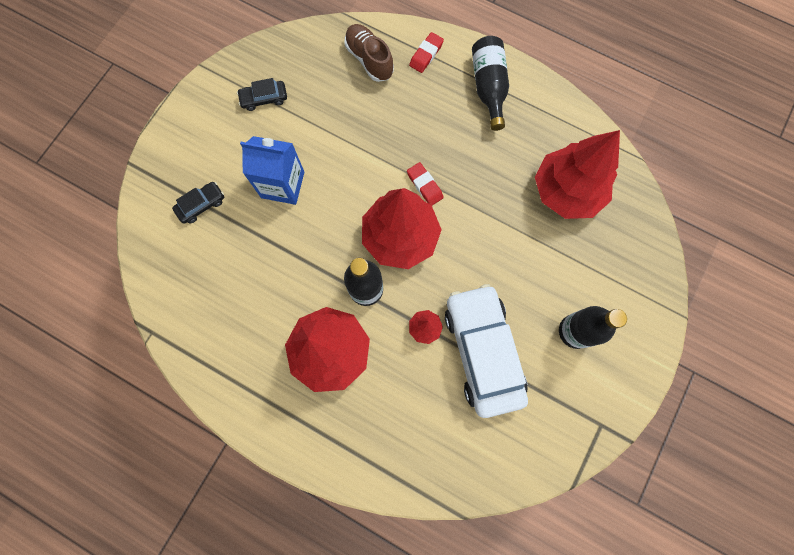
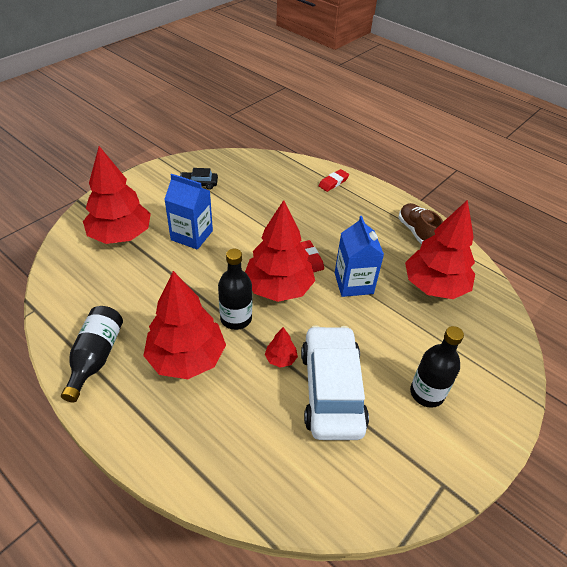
camera: 10 degrees right, 30 degrees down
(201, 205) = (120, 235): black car -> red tree
(369, 59) = (288, 177): brown shoe -> brown shoe (417, 232)
(479, 209) = (353, 283): none -> blue carton
(488, 88) = (379, 209): black bottle -> black bottle (96, 357)

